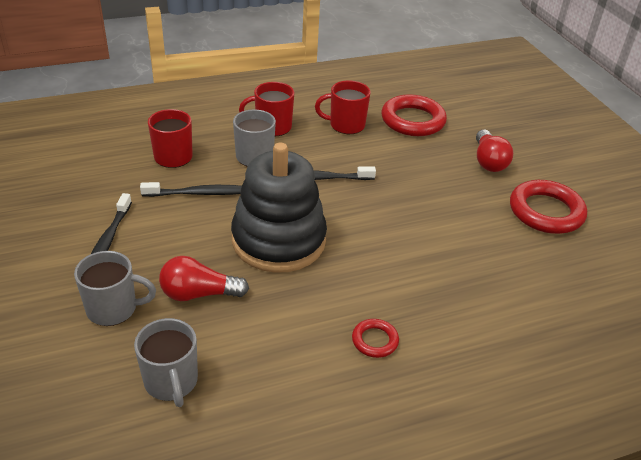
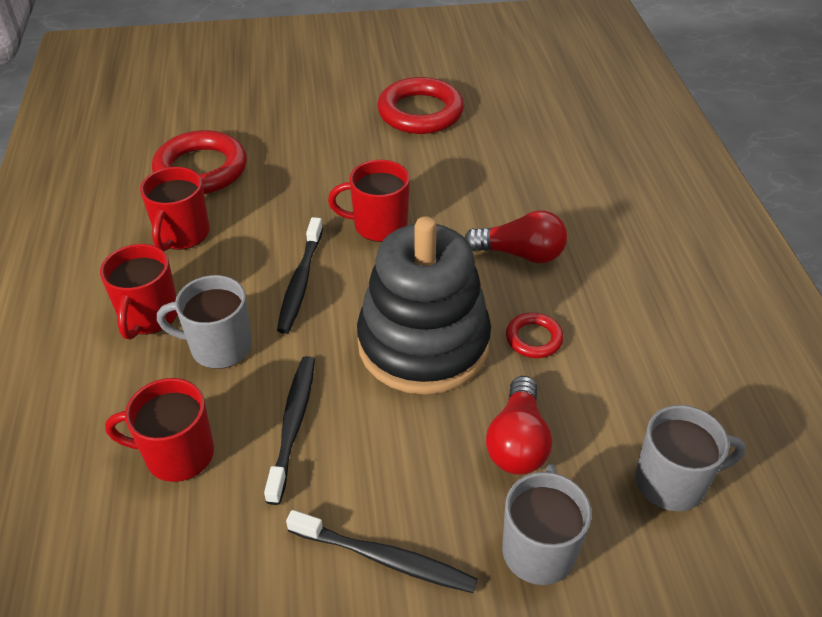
camera: 75 degrees left, 5 degrees up
(375, 340) = (607, 284): red ring -> red ring (534, 338)
(391, 205) = (378, 225): none -> red mug
(488, 161) = (316, 128): red light bulb -> red light bulb (520, 254)

